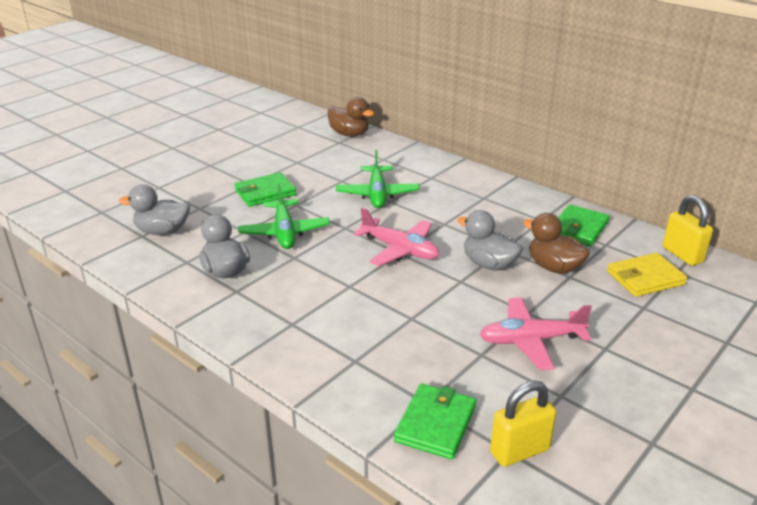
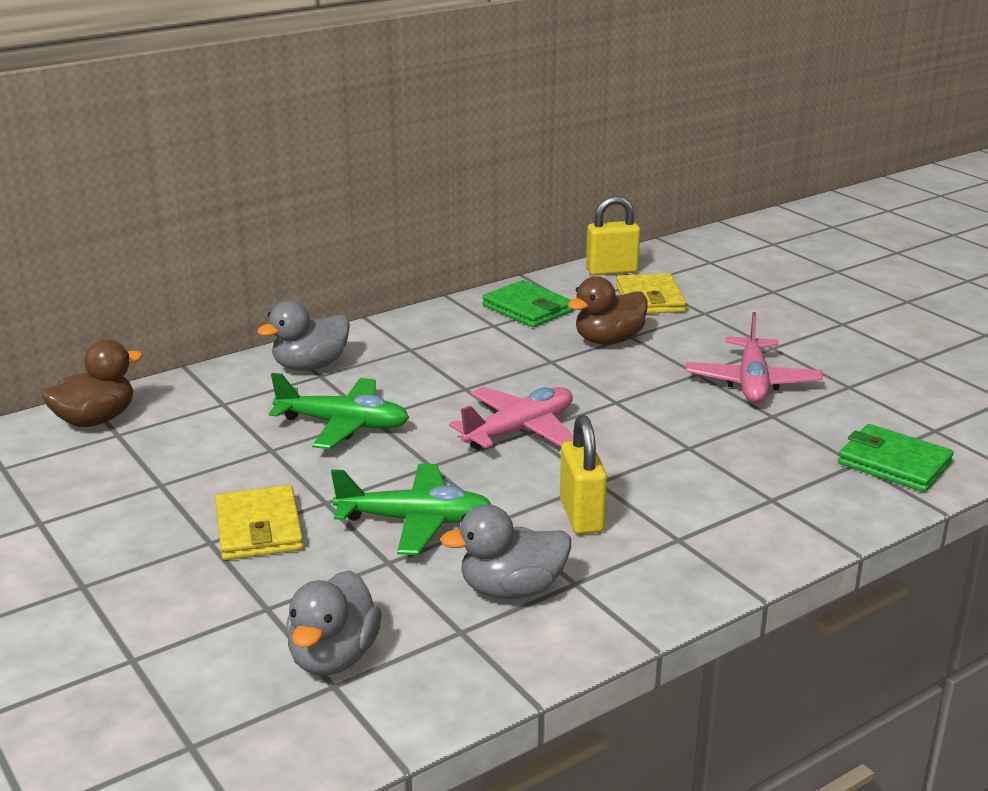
camera: 75 degrees left, 5 degrees down
(265, 192) = (259, 528): green wallet -> yellow wallet
(489, 264) = (585, 377): grey duck -> grey duck (310, 366)
(519, 451) = (935, 424): yellow padlock -> yellow padlock (581, 516)

